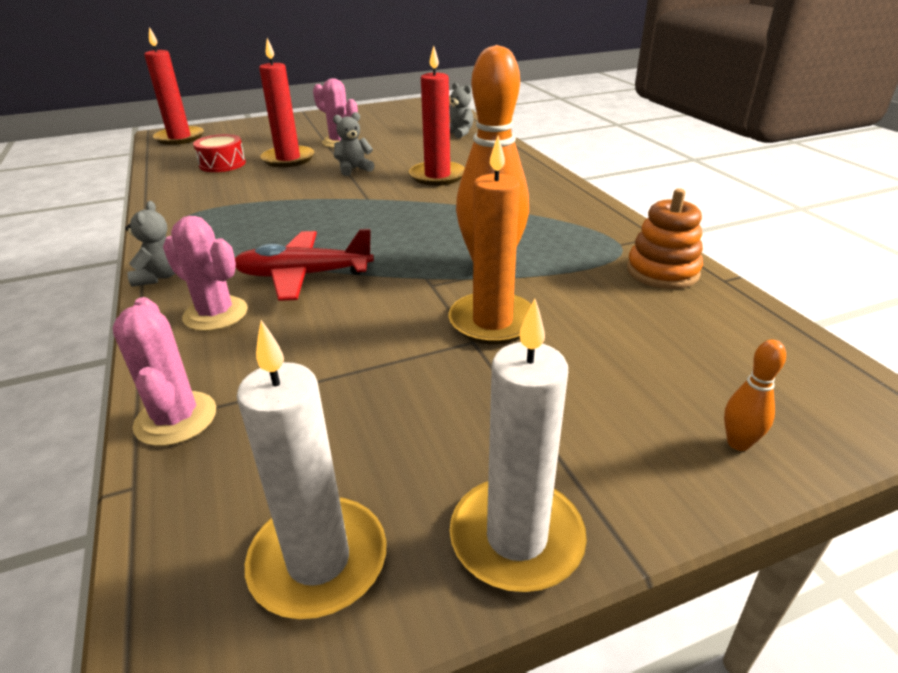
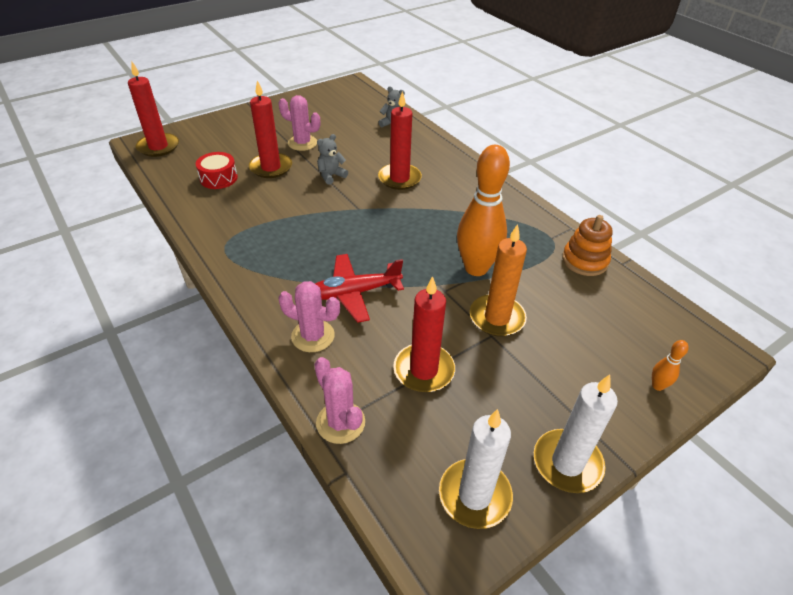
camera: 15 degrees left, 10 degrees up
(159, 276) = (249, 307): grey teddy bear -> none
(344, 370) = (424, 370): none -> red candle

